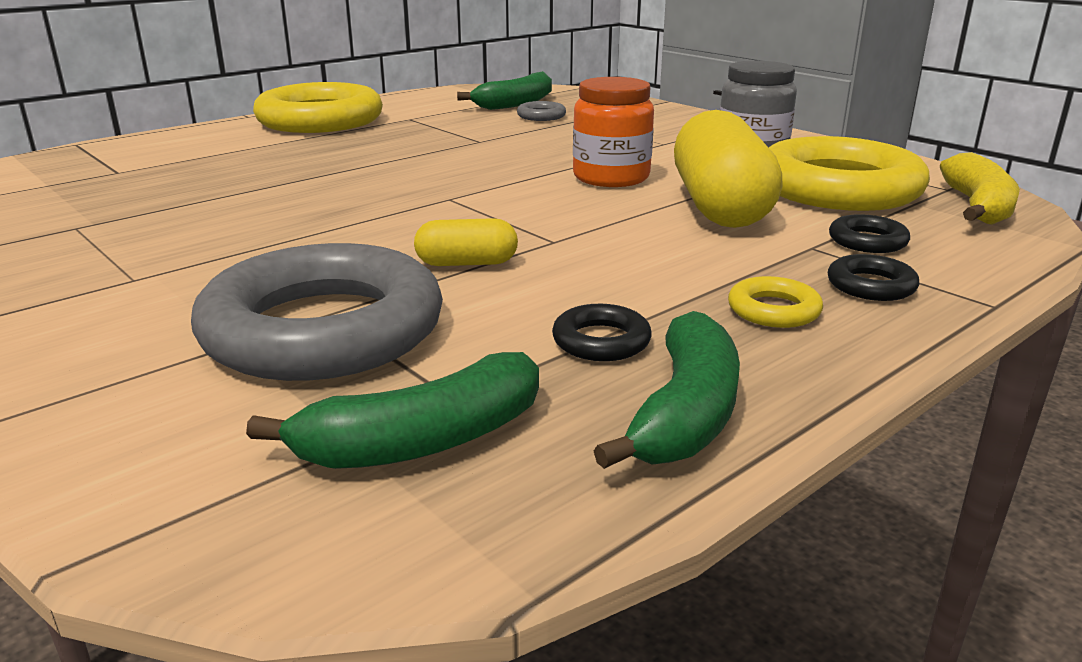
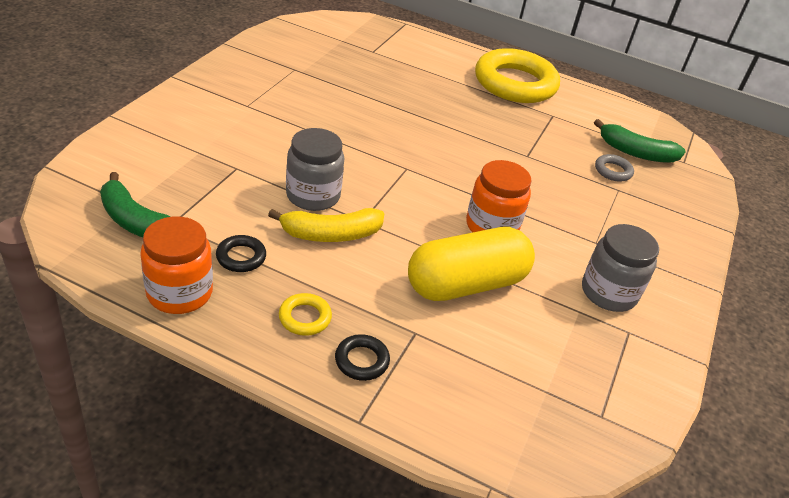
camera: 60 degrees right, 15 degrees up
(323, 330) = (219, 171): grey ring -> none
(467, 263) = (313, 195): yellow capsule -> grey jar
(685, 413) = (179, 293): green banana -> orange jar
(838, 189) = (549, 345): yellow ring -> none
(867, 241) = (441, 361): black ring -> none
(977, 207) = (562, 431): yellow banana -> yellow banana (331, 234)

